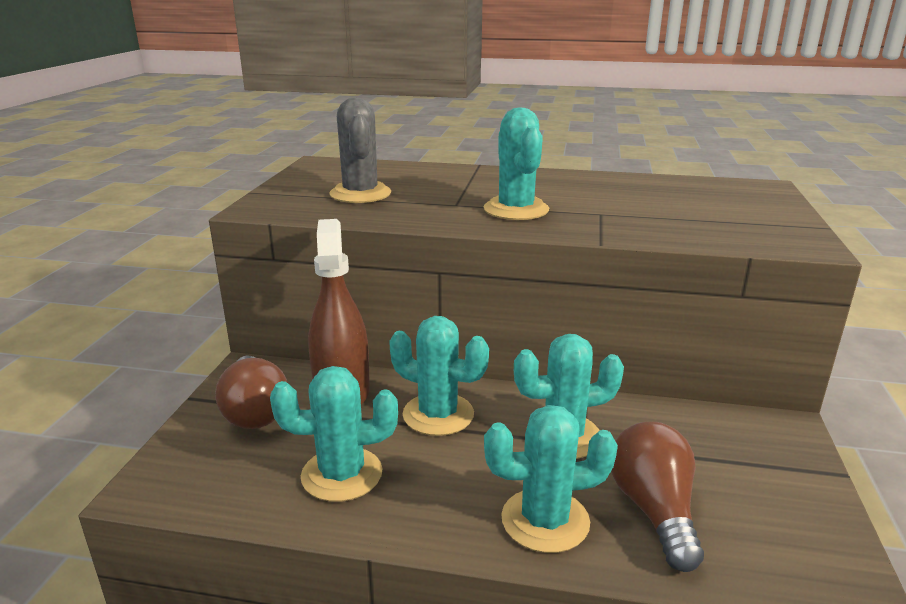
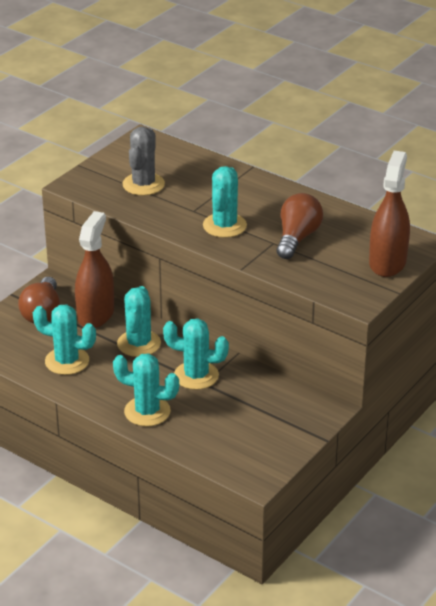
camera: 25 degrees right, 10 degrees up
(438, 414) = (139, 343): turquoise cactus -> turquoise cactus turned 45 degrees clockwise
(654, 510) = (204, 423): brown light bulb -> brown light bulb (297, 238)
(762, 205) = (387, 262): none -> brown spray bottle

